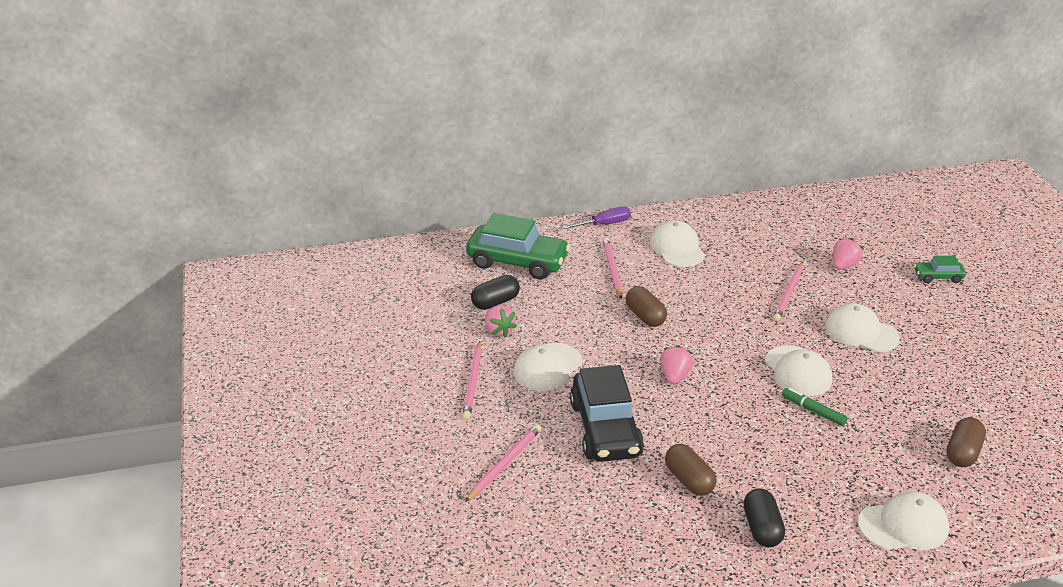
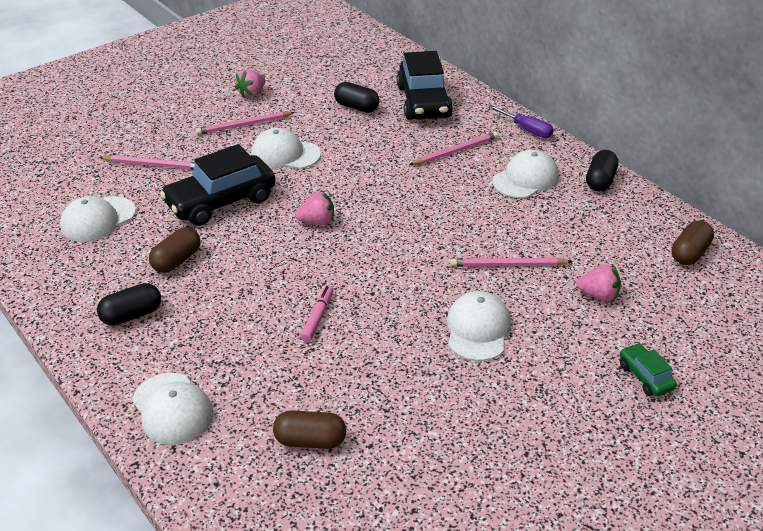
camera: 65 degrees right, 5 degrees up
(498, 331) = (318, 119): pink strawberry -> pink strawberry (252, 94)
(517, 262) = (423, 102): green car -> black car
(645, 316) = (396, 186): brown capsule -> brown capsule (689, 253)
(702, 216) = (600, 181): none -> black capsule
(798, 371) = (375, 296): white cap -> white cap (98, 219)
(813, 411) = (317, 317): green marker -> pink marker

